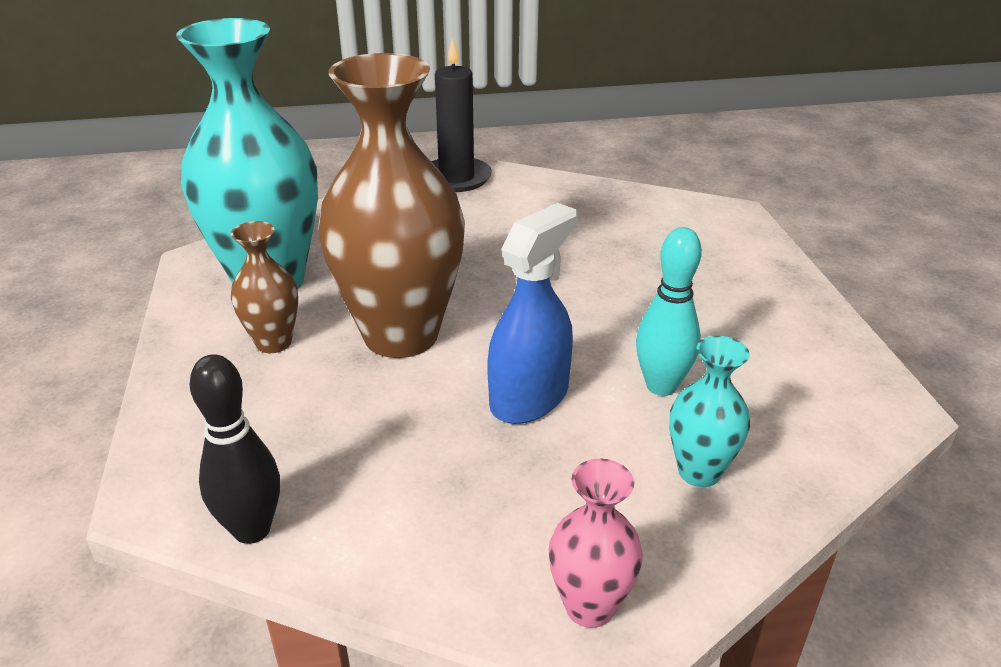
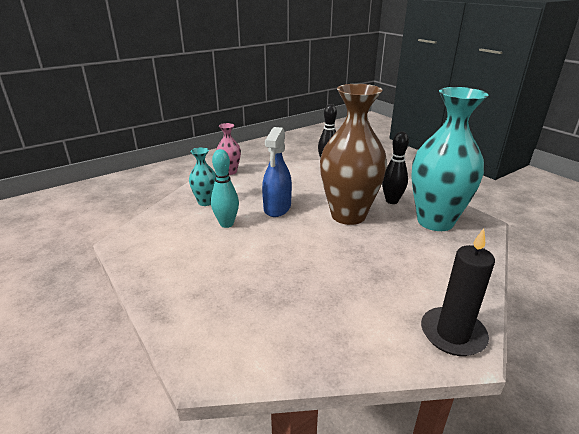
camera: 155 degrees right, 5 degrees down
(273, 342) = (391, 201): brown vase -> black bowling pin

